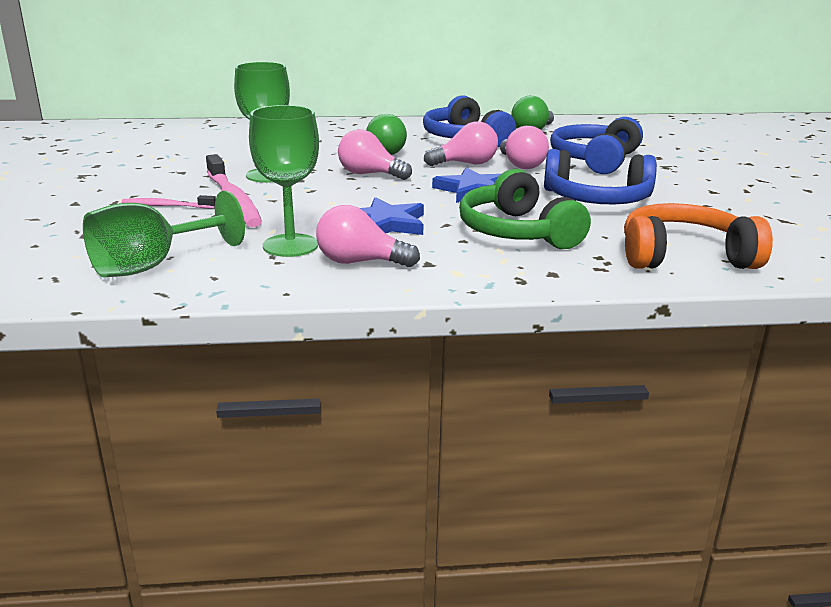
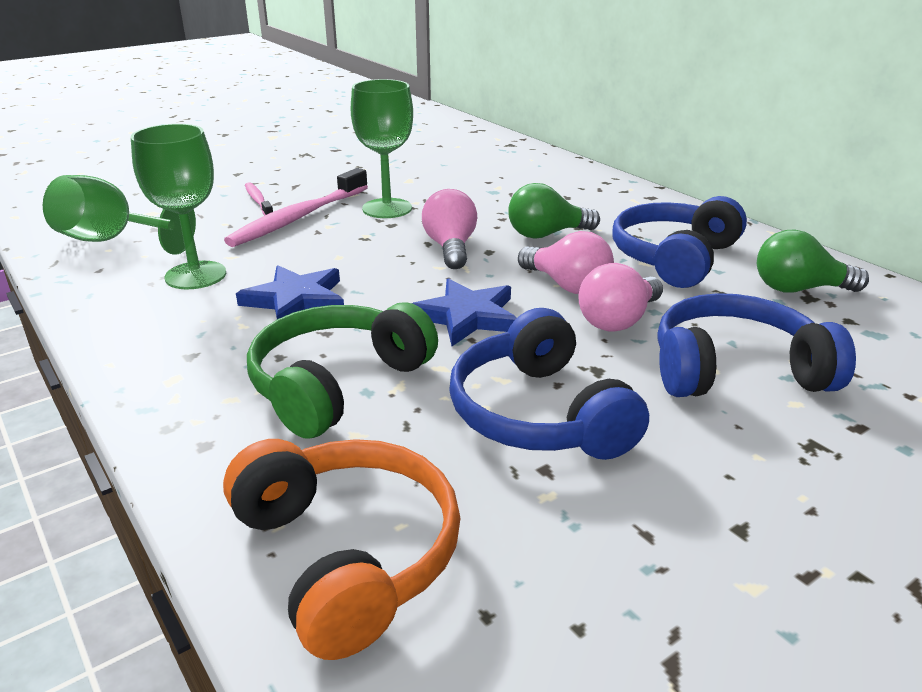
camera: 60 degrees right, 5 degrees up
(360, 262) = (171, 319): pink light bulb -> none

